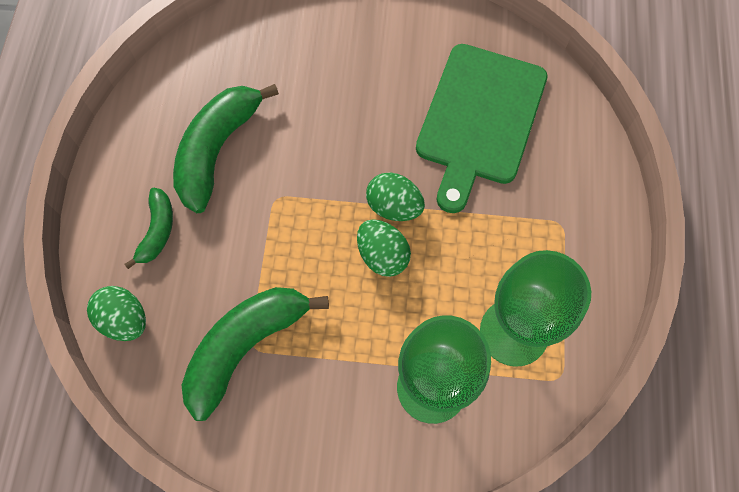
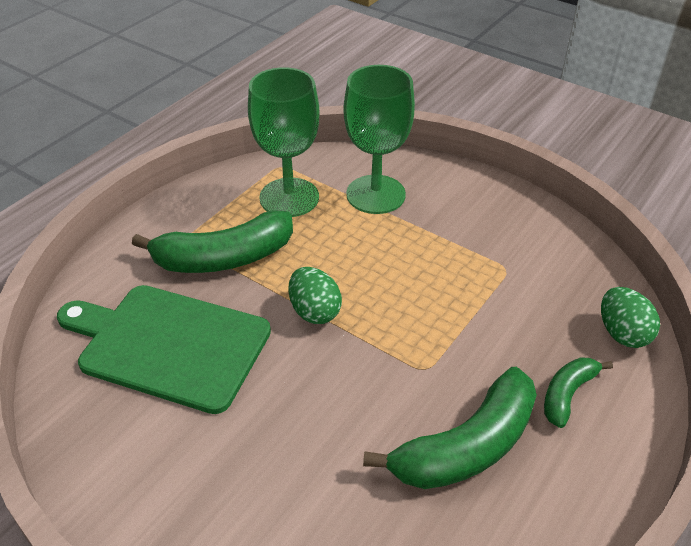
camera: 150 degrees left, 25 degrees down
(245, 347) = (513, 271): green banana -> green banana (224, 258)
(382, 255) = (353, 281): green egg -> none
(480, 119) = (168, 345): green cutting board -> green cutting board turned 120 degrees counterclockwise

